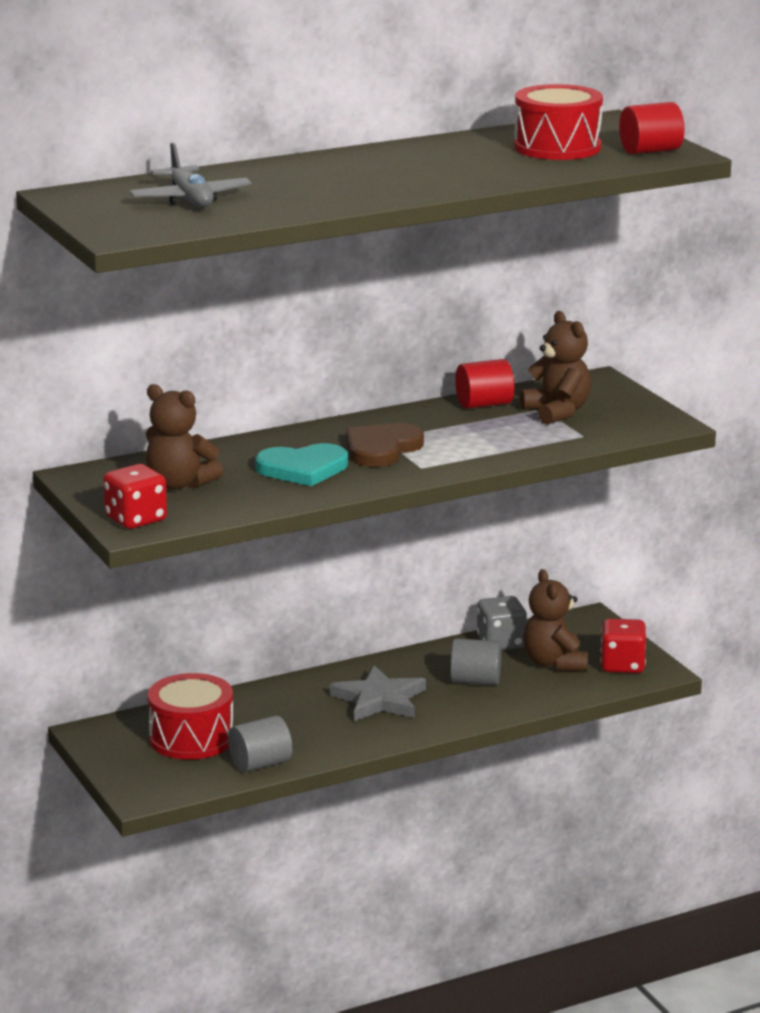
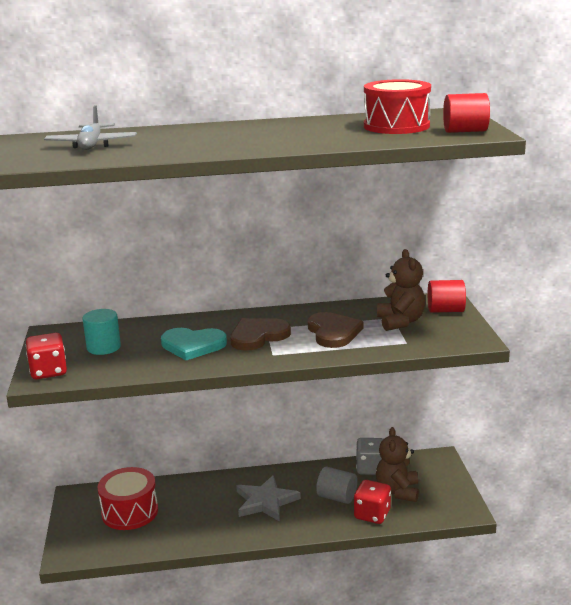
camera: 20 degrees right, 0 degrees up
(179, 484) = (103, 347): brown teddy bear -> turquoise cylinder
(260, 764) = (156, 542): grey cylinder -> none
(479, 434) = (333, 332): none -> brown heart
(484, 404) = (354, 310): red cylinder -> red cylinder (445, 310)
(622, 665) = (444, 501): red dice -> red dice (372, 514)

